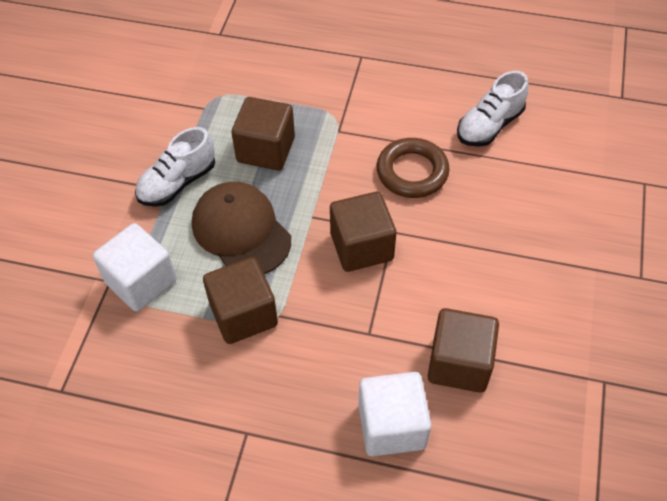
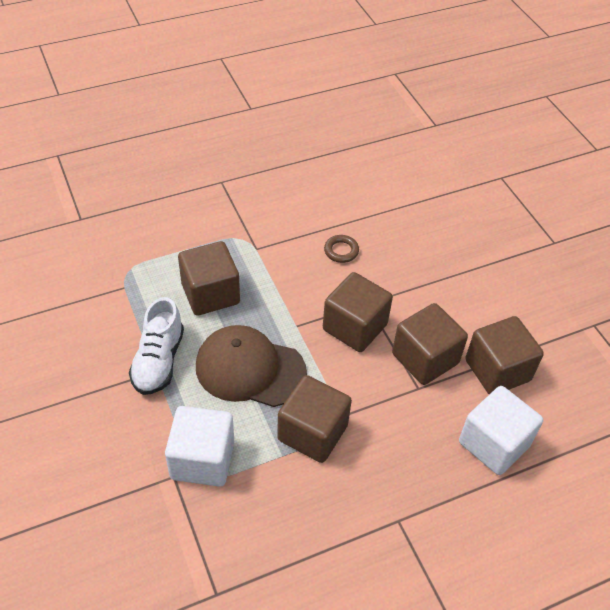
camera: 40 degrees left, 5 degrees down
(399, 311) = (425, 358): none -> brown cube
(412, 172) = (341, 251): brown ring -> brown ring, size x0.53
(489, 126) = (365, 188): white shoe -> none

